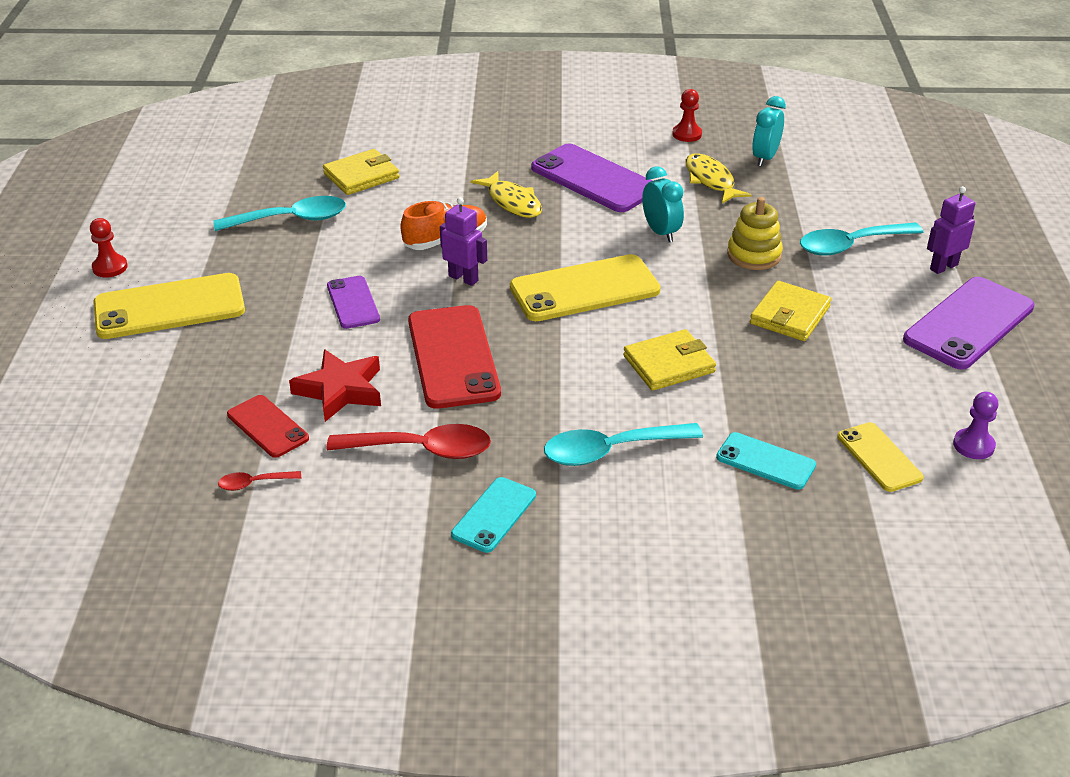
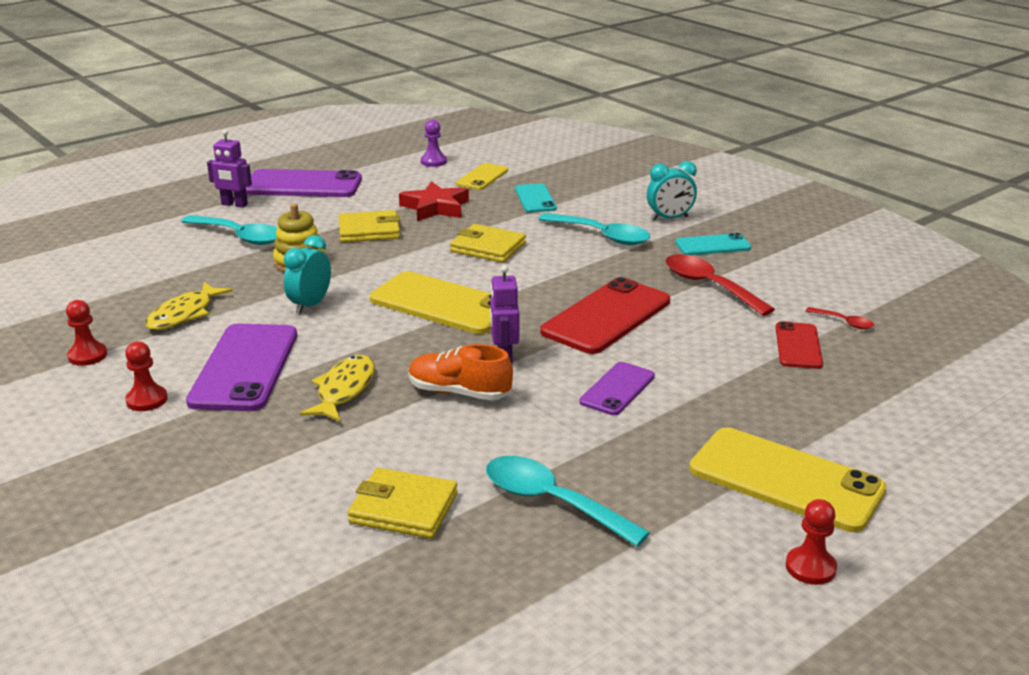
camera: 130 degrees left, 10 degrees down
(340, 390) = (716, 339): red star -> red star (435, 207)
(596, 138) = (147, 400): none -> red pawn
(765, 158) = (109, 305): turquoise clock -> turquoise clock (669, 218)

